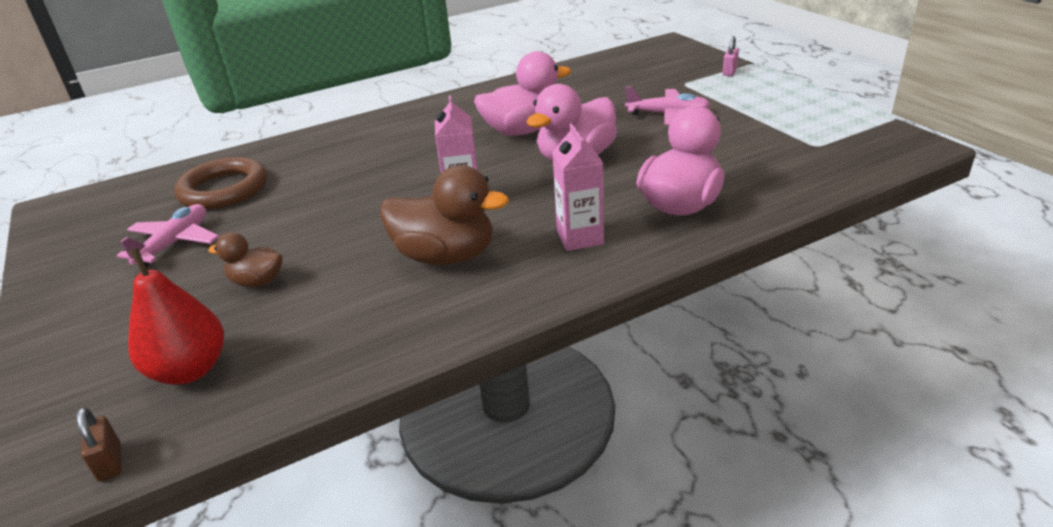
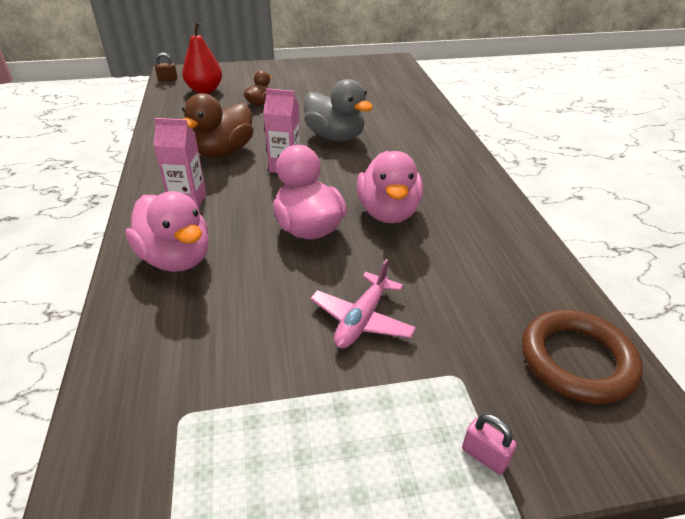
camera: 105 degrees right, 5 degrees up
(175, 243) = (322, 85): pink plane -> none
(224, 189) = (378, 96): brown ring -> brown ring (577, 360)
(369, 190) = (335, 137): none -> grey duck

